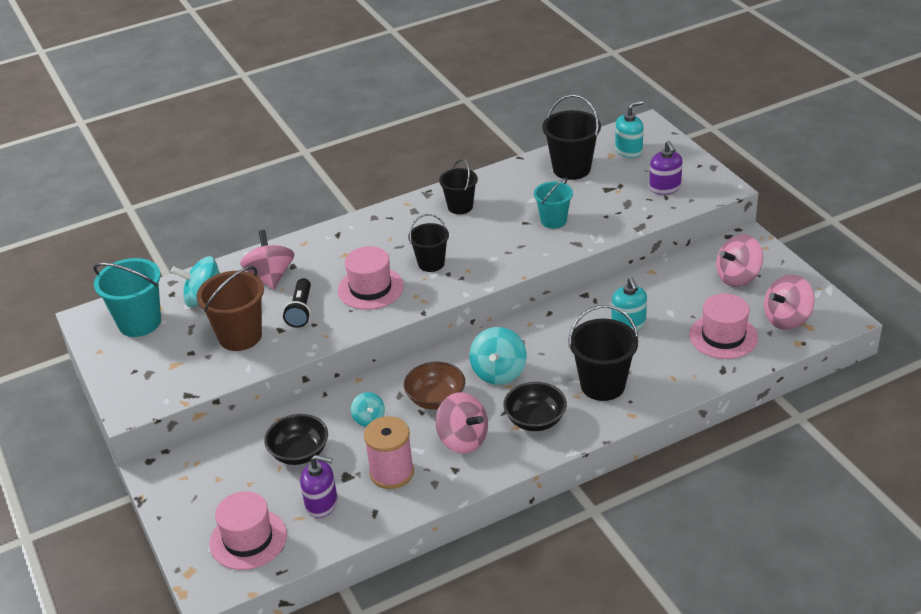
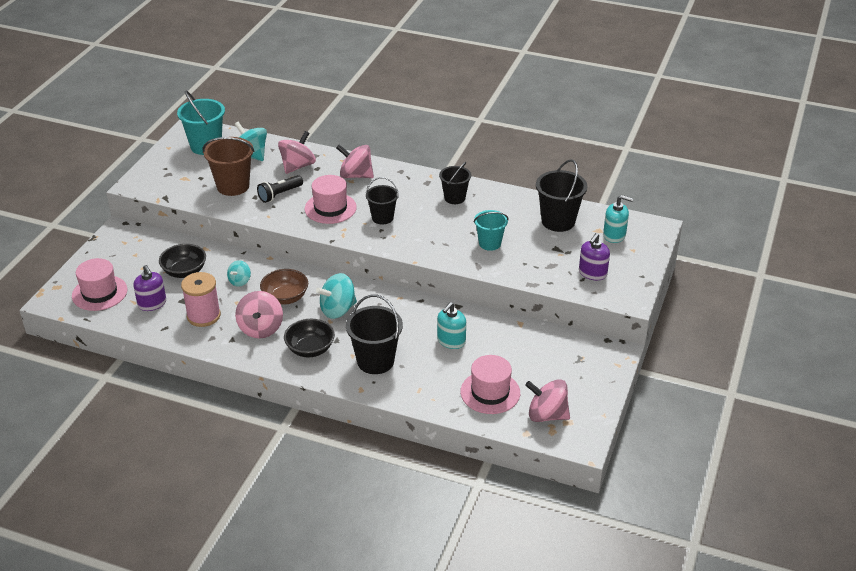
camera: 45 degrees right, 0 degrees up
(738, 277) = (565, 368): pink spinning top -> pink spinning top (356, 175)

